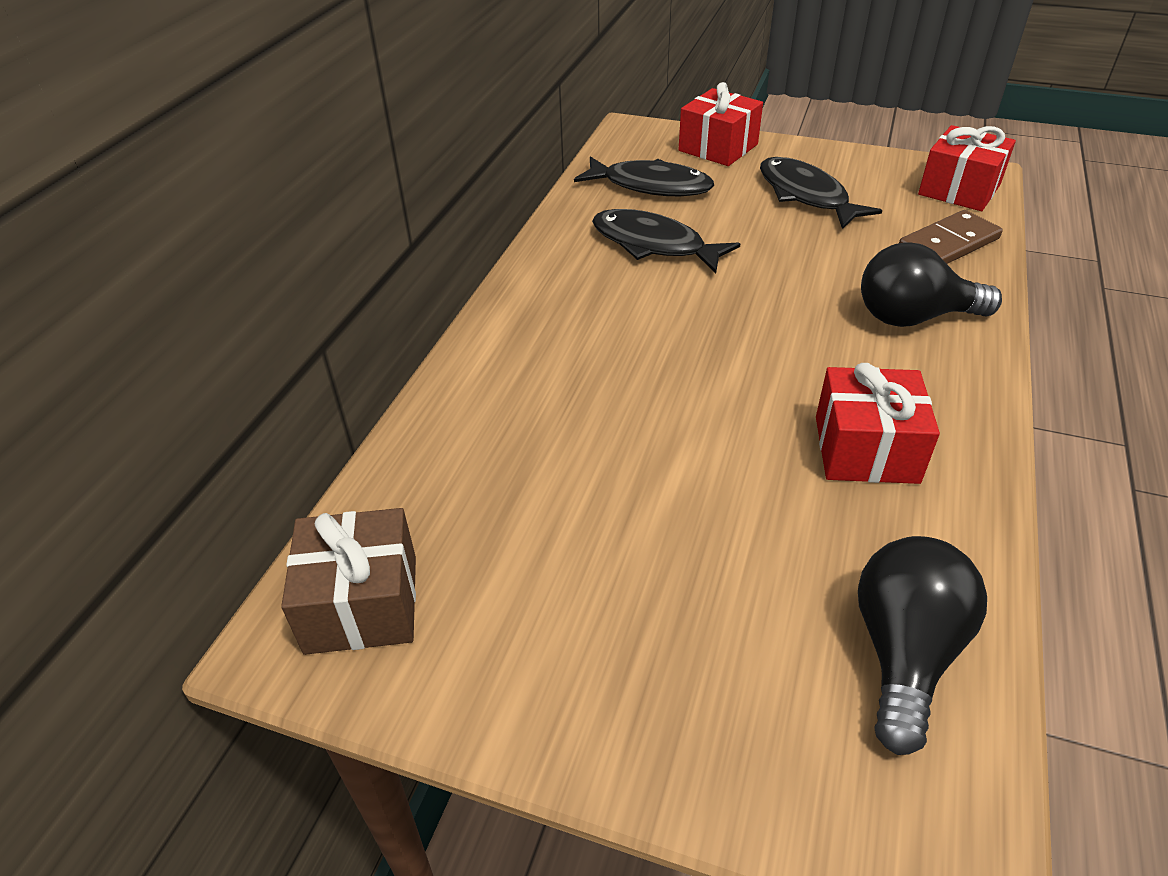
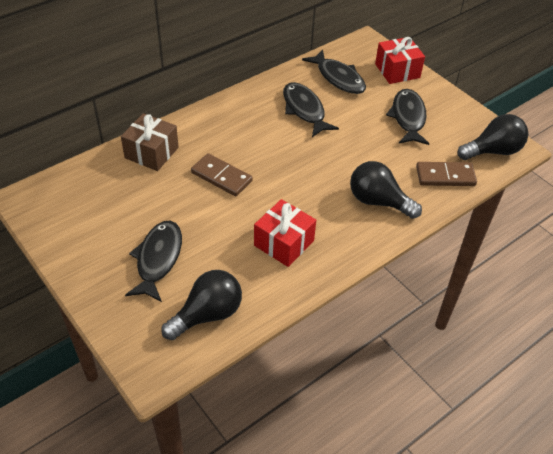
camera: 30 degrees right, 5 degrees up
(362, 604) = (56, 199): brown gift -> brown gift (151, 153)
(642, 398) = (221, 177): none -> brown domino
(696, 603) = (158, 259): none -> black fish
(959, 189) = (493, 151): red gift -> black light bulb

